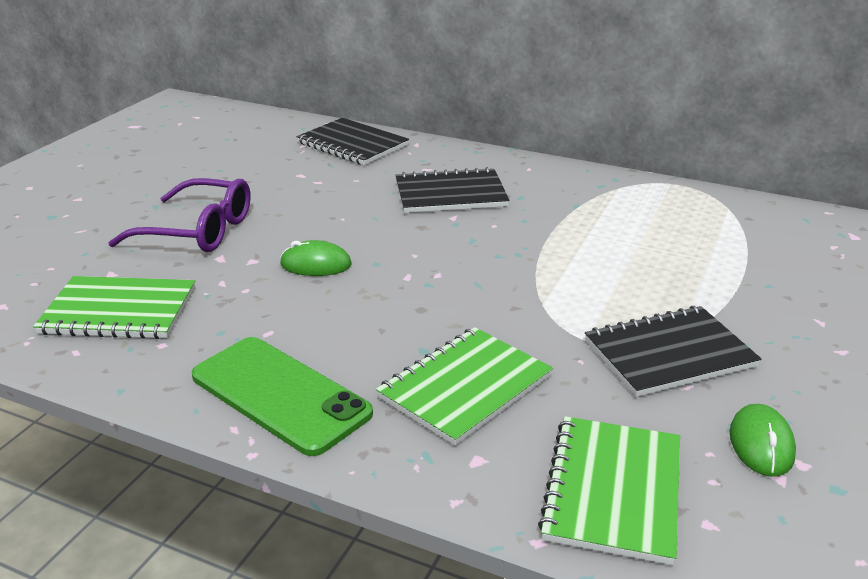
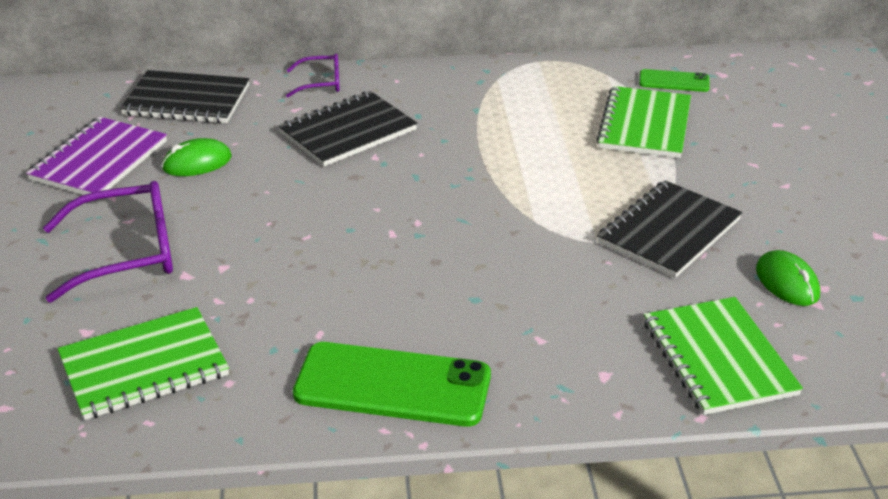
camera: 30 degrees left, 5 degrees up
(250, 167) = (99, 160): none -> purple notebook
(316, 264) = (292, 250): green mouse -> green mouse (197, 163)
(464, 156) = (320, 83): none -> purple glasses
(465, 387) = (540, 319): green notebook -> green notebook (645, 125)
(794, 230) = (674, 81): none -> green phone

